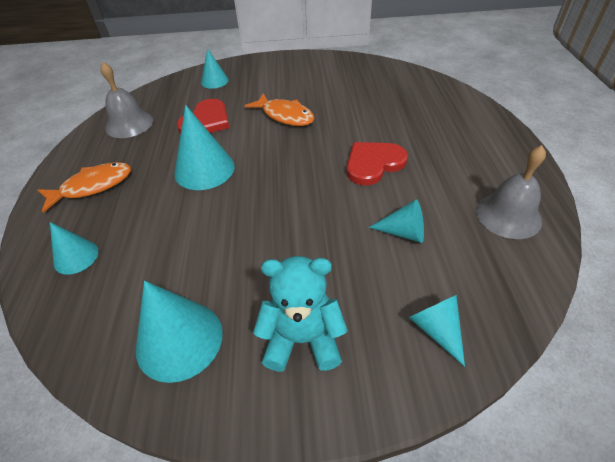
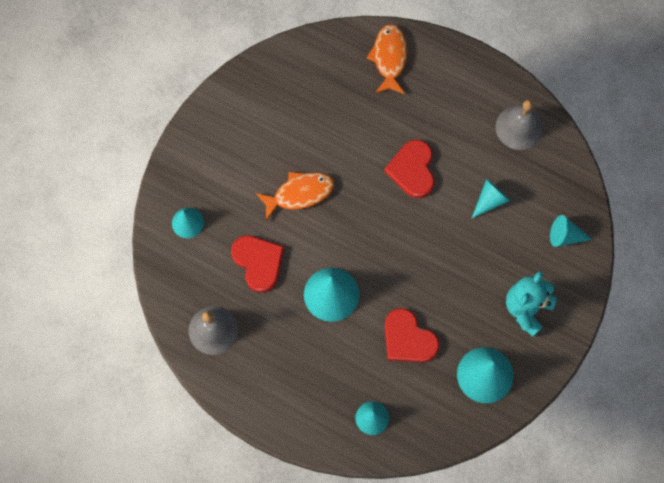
camera: 60 degrees left, 25 degrees up
(92, 186) = (293, 387): orange fish -> orange fish (389, 58)
(188, 243) = (408, 339): none -> red heart

